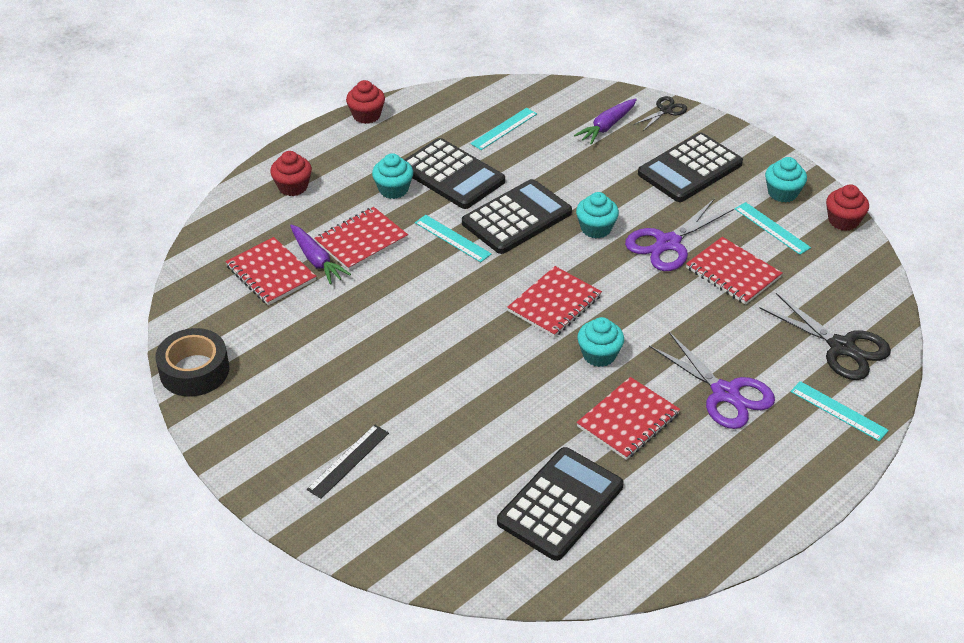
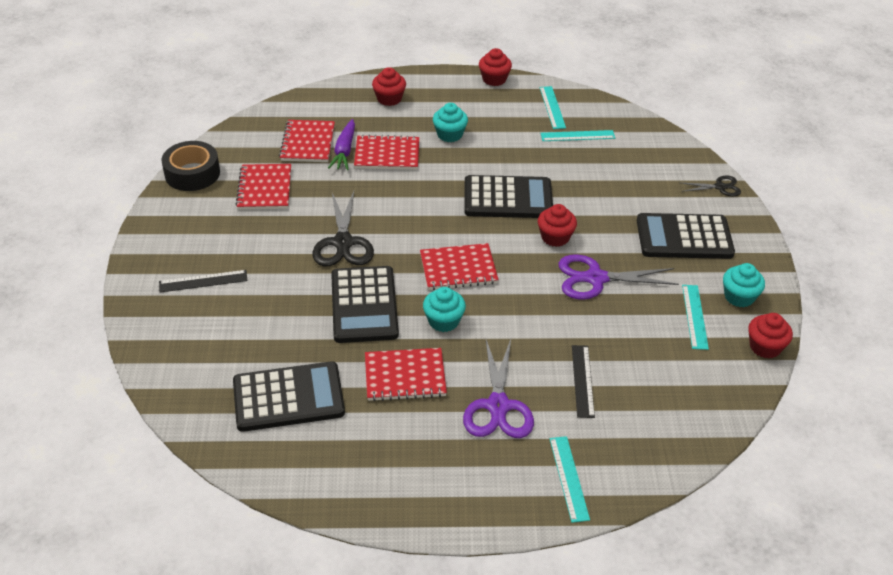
camera: 40 degrees right, 0 degrees up
(452, 175) = (500, 146): black calculator -> black calculator (364, 305)
(452, 238) = (447, 186): turquoise ruler -> turquoise ruler (552, 107)
(596, 228) = (555, 237): turquoise cupcake -> red cupcake
(606, 127) = (657, 174): purple carrot -> none
(733, 273) = (618, 328): red notebook -> red notebook (264, 189)
(758, 331) = (582, 380): none -> black ruler
(841, 347) = (634, 435): black scissors -> black scissors (343, 243)

